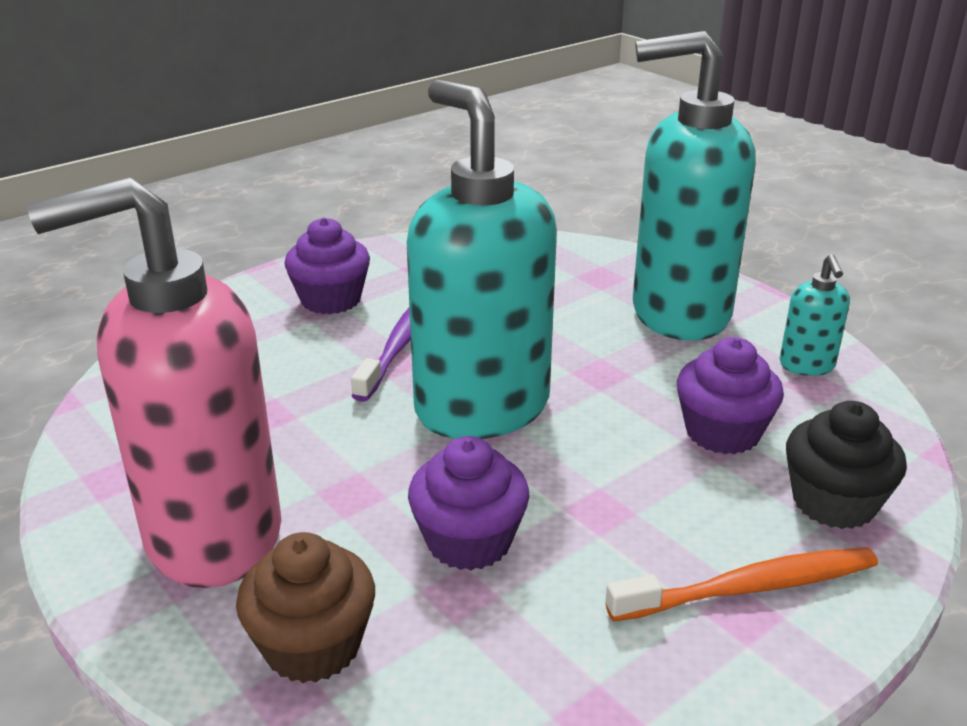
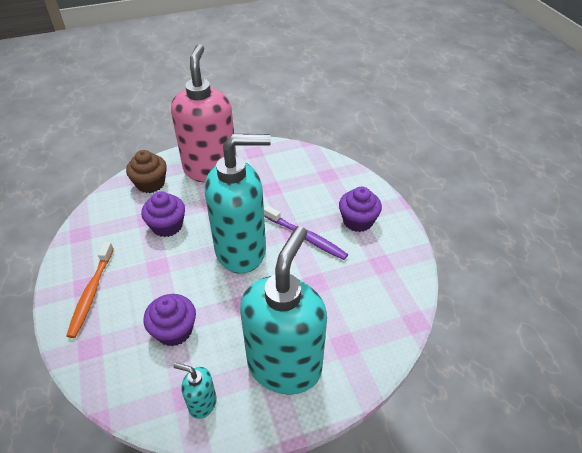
camera: 110 degrees right, 15 degrees up
(833, 502) = (107, 347): black cupcake -> none

